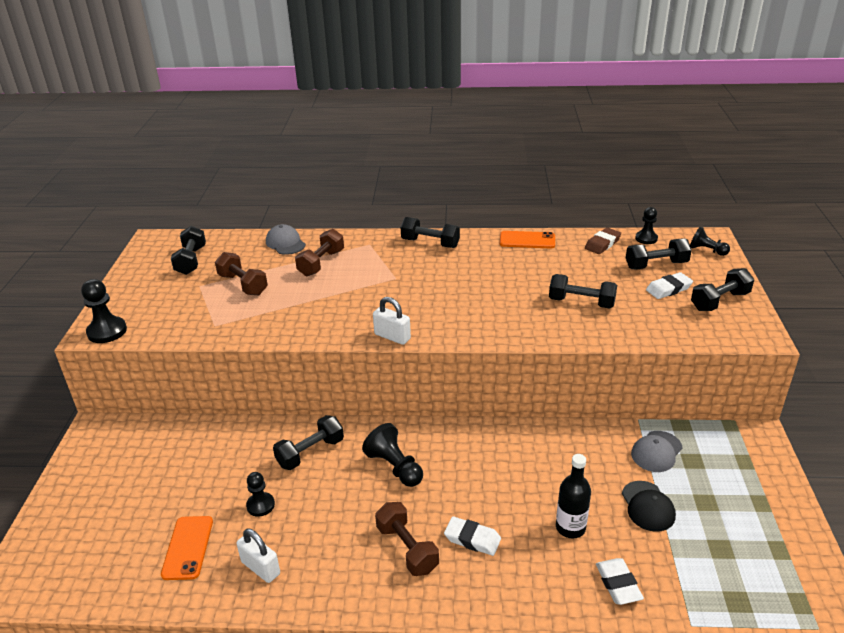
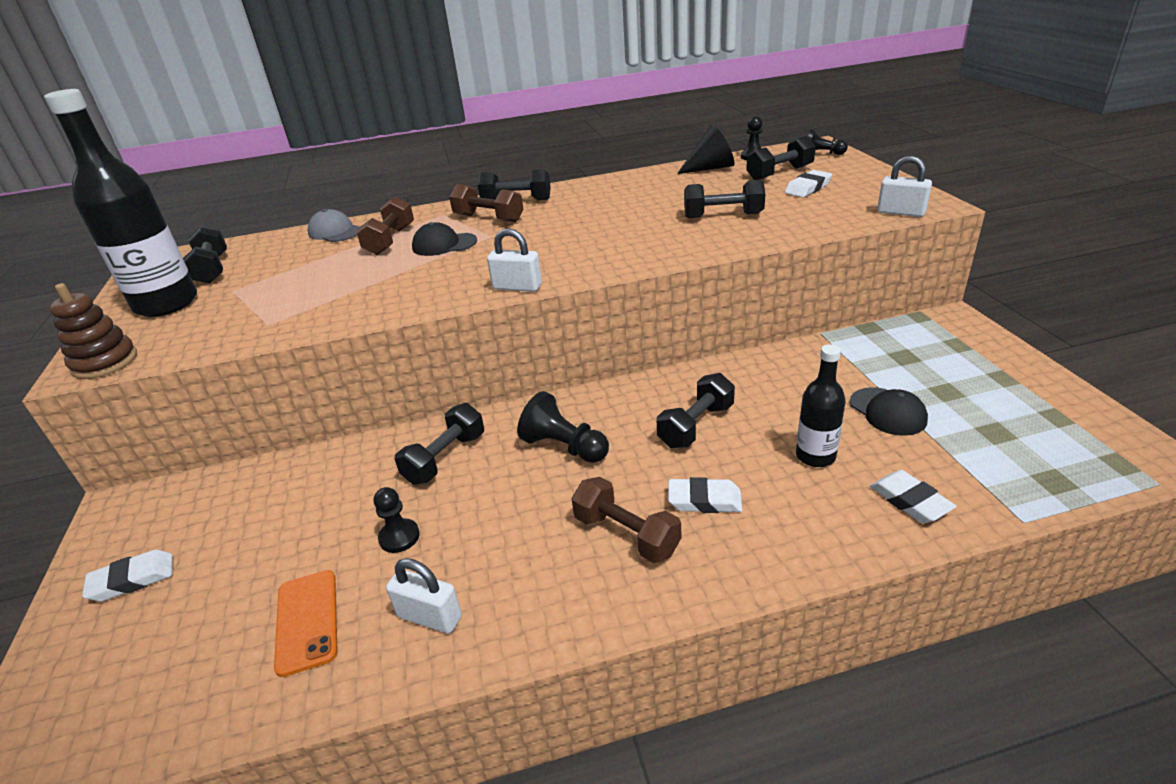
camera: 15 degrees left, 0 degrees up
(94, 486) = (132, 579): none -> white eraser
(107, 331) = (105, 362): black pawn -> brown stacking toy
(154, 287) = (166, 304): none -> black bottle
(243, 284) = (293, 278): brown dumbbell -> brown dumbbell (488, 218)
(358, 278) = (444, 244): none -> black cap
(527, 240) = (626, 179): orange phone -> none
(602, 244) = (710, 168): brown eraser -> black cone
(656, 451) = (860, 357): grey cap -> none
(719, 301) = (868, 187): black dumbbell -> black dumbbell (696, 426)
(726, 337) = (901, 212): none -> white padlock

